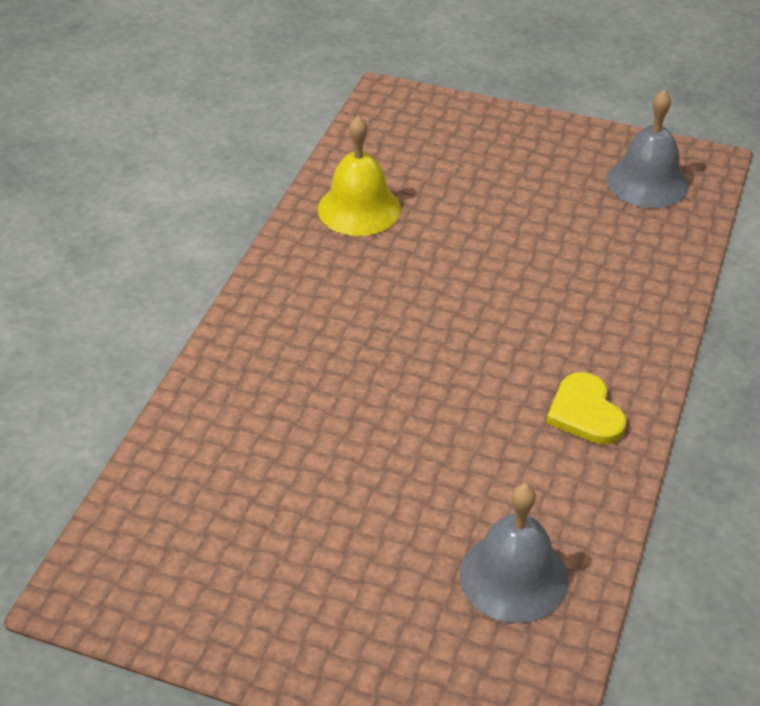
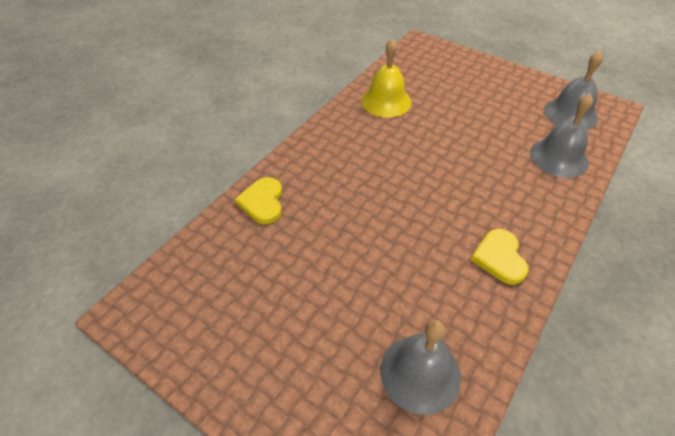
camera: 15 degrees right, 5 degrees up
(217, 402) = (262, 202): none -> yellow heart
(641, 254) = (558, 157): none -> grey bell

